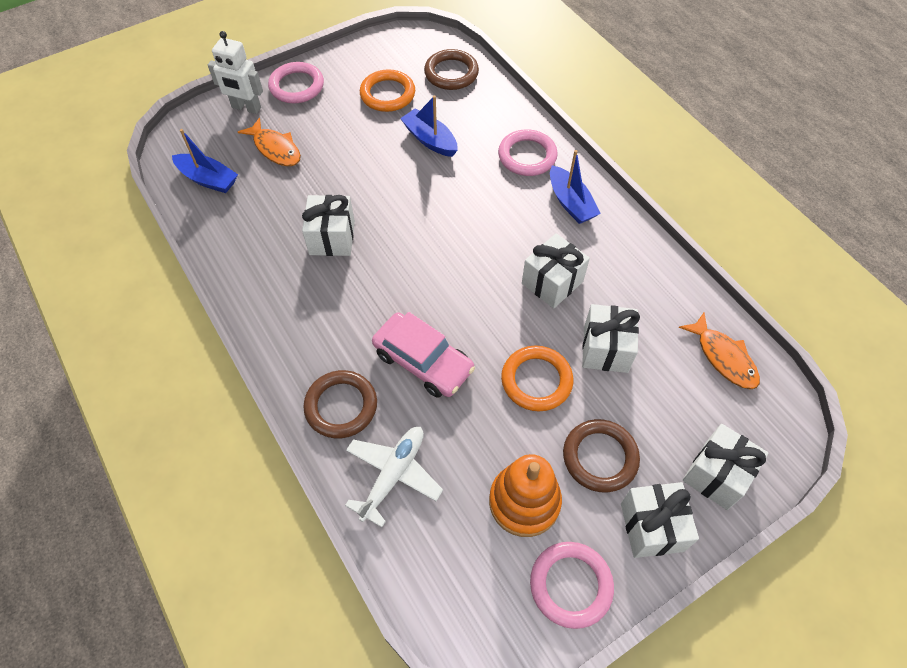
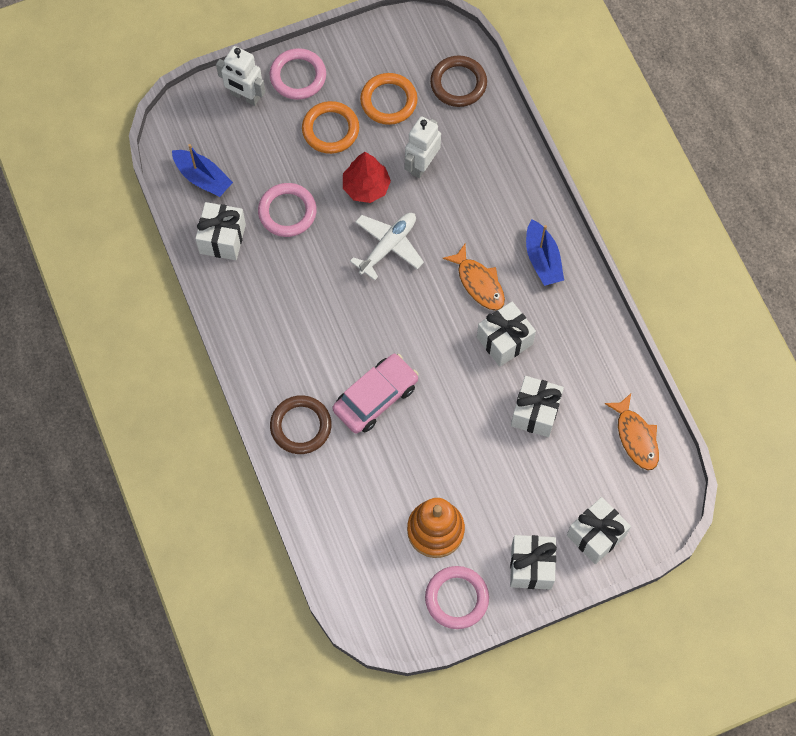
camera: 10 degrees right, 10 degrees up
(275, 149) = (269, 152): orange fish -> orange fish (478, 283)
(332, 238) = (312, 262): white gift -> white gift (222, 239)
(378, 165) = (366, 187): none -> red tree
(393, 475) = (335, 491): white plane -> white plane (388, 246)
(423, 361) = (375, 397): pink car -> pink car turned 90 degrees counterclockwise
(430, 140) = (422, 165): blue boat -> white robot
(527, 156) = (513, 199): pink ring -> pink ring (287, 212)
(536, 380) = (468, 431): orange ring -> orange ring (330, 129)
(600, 457) = (505, 505): brown ring -> none

